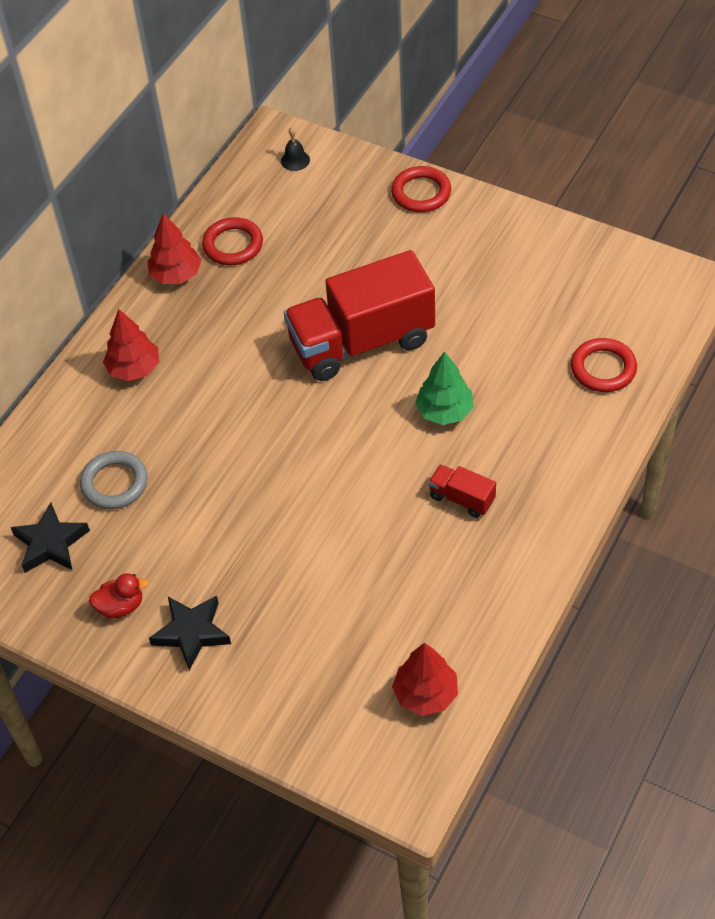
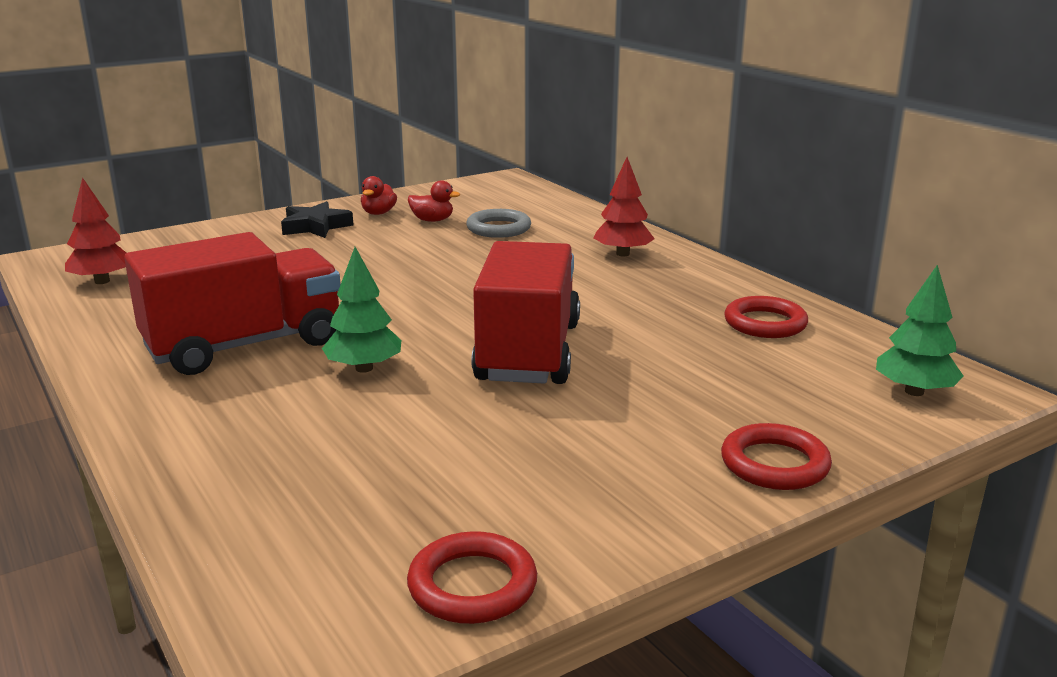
camera: 115 degrees right, 30 degrees down
(51, 543) = (471, 205): black star -> none
(119, 547) = (432, 220): none -> red duck
(176, 275) = (739, 290): red tree -> none
(295, 160) = (914, 391): black bell -> green tree
(462, 498) = (244, 345): red truck -> red truck, size x2.37
(603, 368) = (261, 493): red ring -> red ring (472, 585)

